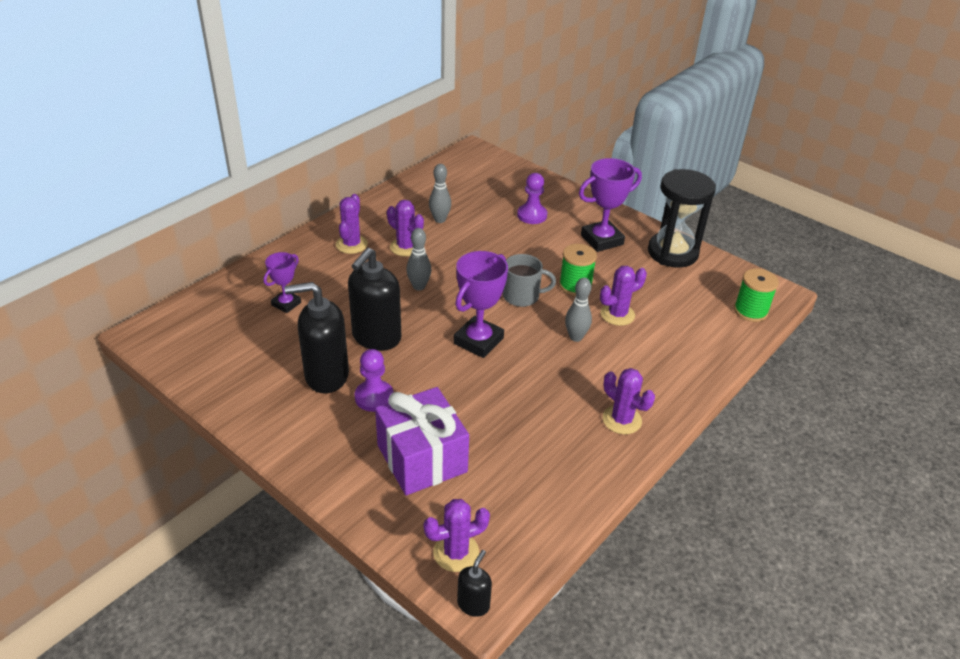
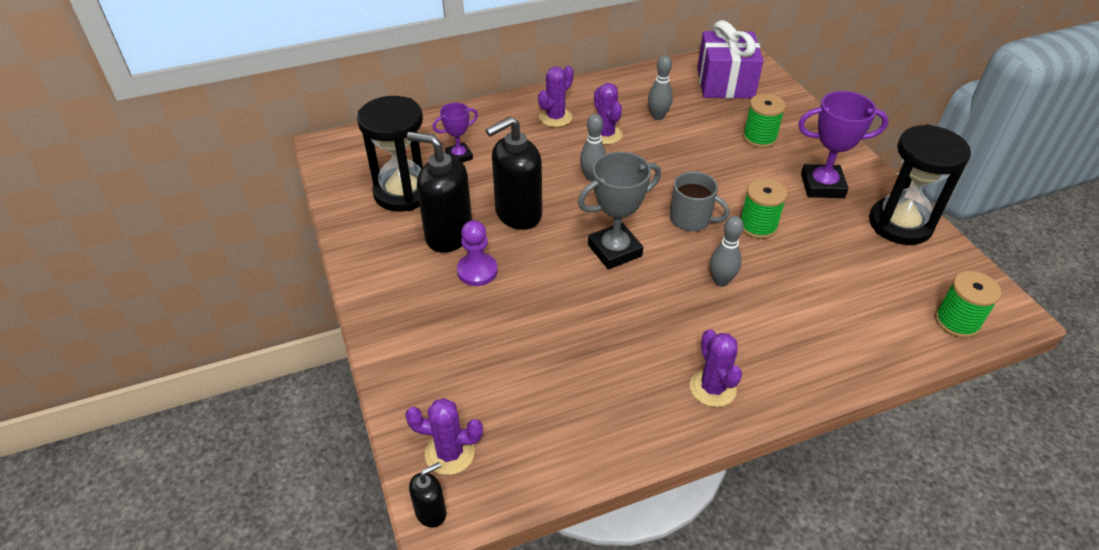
camera: 30 degrees right, 5 degrees up
(255, 352) = (403, 192): none -> black hourglass
(422, 458) = (480, 347): purple gift -> purple gift (725, 83)
(478, 341) = (614, 250): purple trophy -> grey trophy
(532, 215) = (759, 138): purple pawn -> green spool
(617, 314) = (785, 272): purple cactus -> none

